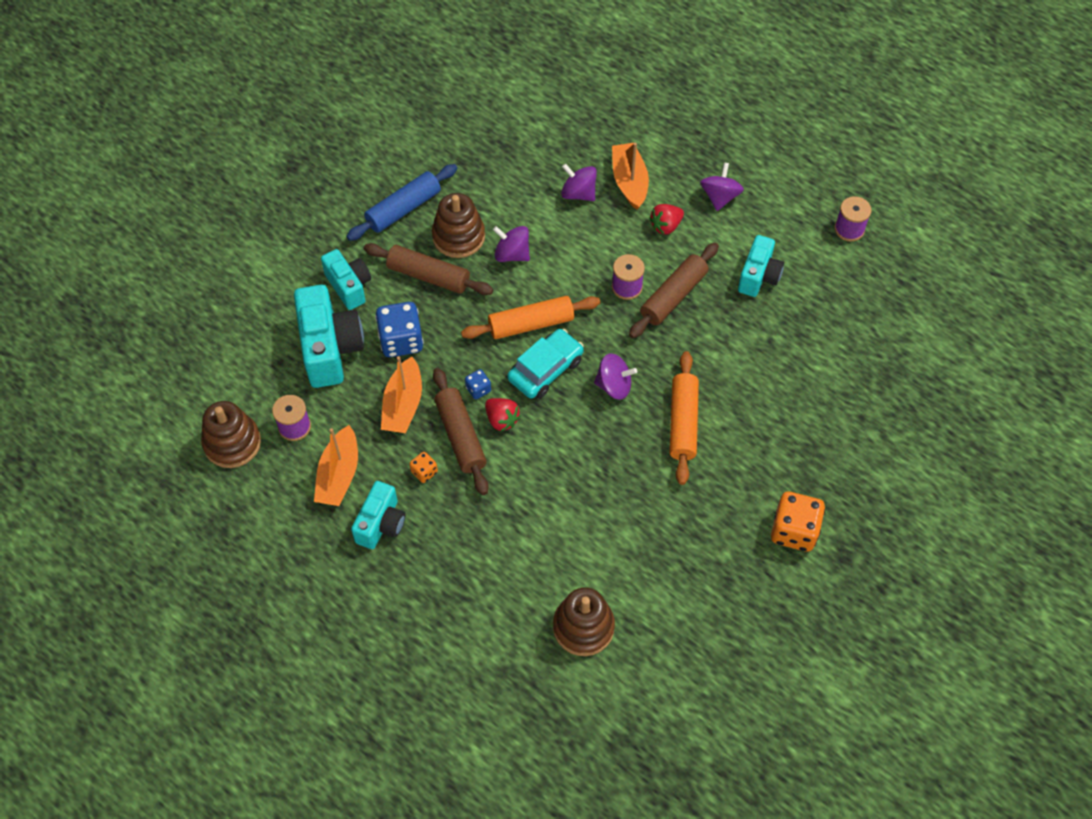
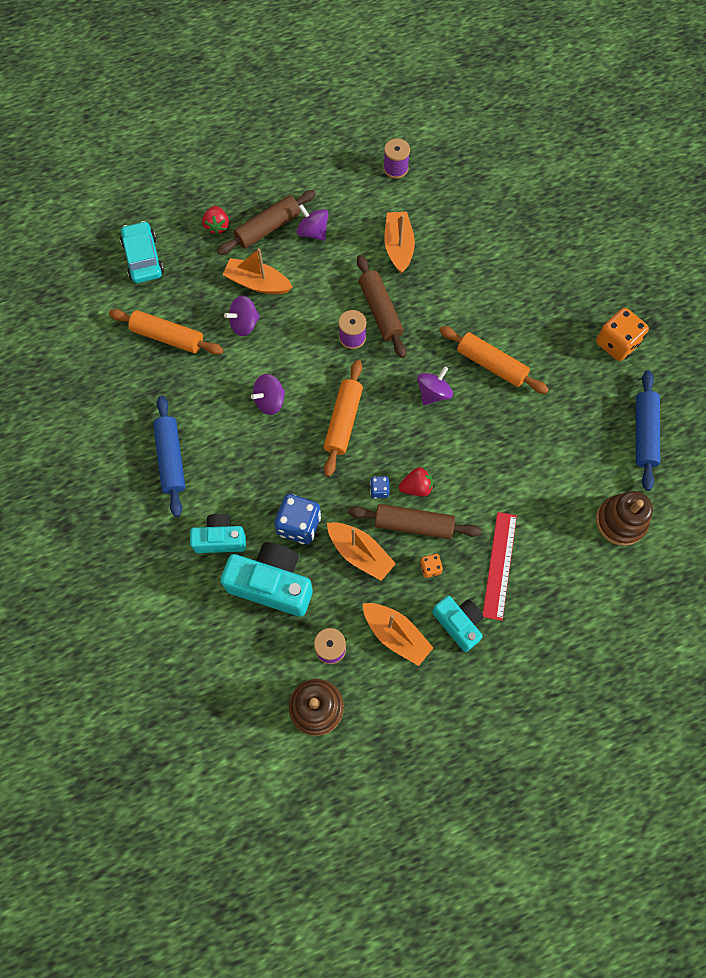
camera: 60 degrees left, 10 degrees up
(428, 276) = (250, 473): brown rolling pin -> brown rolling pin (268, 228)
(458, 237) = (227, 431): brown stacking toy -> none
(464, 532) = (499, 565): none -> red ruler
(523, 143) = (168, 337): none -> orange rolling pin
(545, 369) = (390, 432): turquoise car -> turquoise car (143, 258)
(666, 226) = (315, 281): red strawberry -> red strawberry (217, 226)
(703, 606) = (644, 433): none -> blue rolling pin
(758, 276) = (398, 247): turquoise camera -> orange boat

